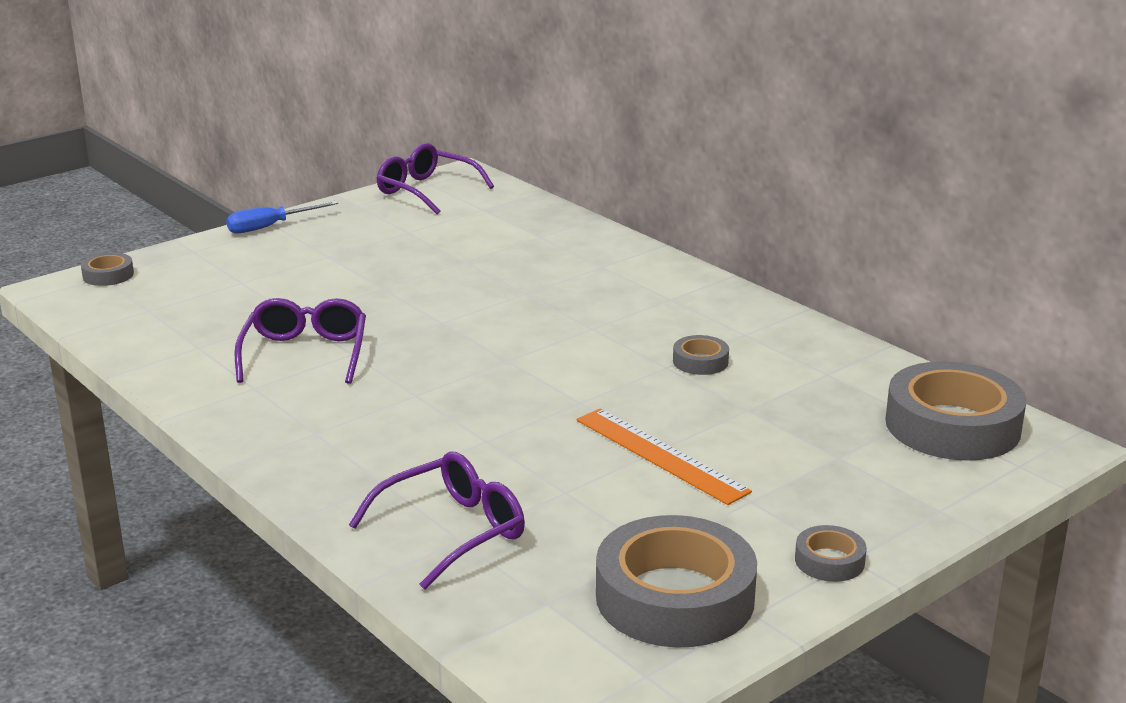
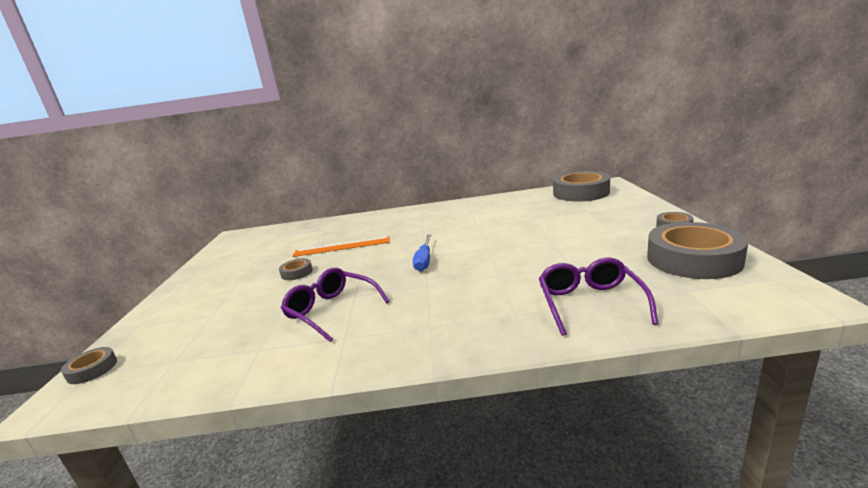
camera: 50 degrees left, 5 degrees down
(270, 227) = (170, 293): blue screwdriver -> blue screwdriver (424, 260)
(426, 190) = (229, 245): purple glasses -> none
(660, 455) = (555, 240): orange ruler -> orange ruler (342, 247)
(700, 361) = (482, 220): grey tape -> grey tape (297, 273)

